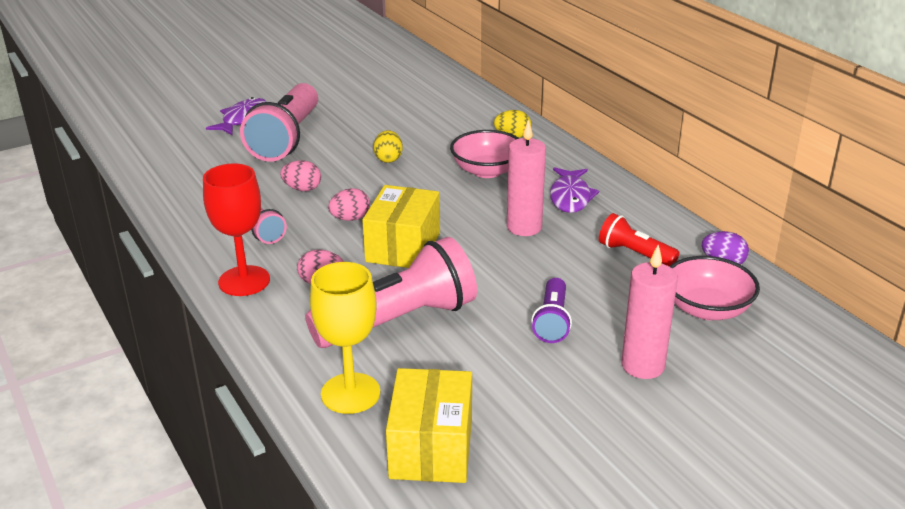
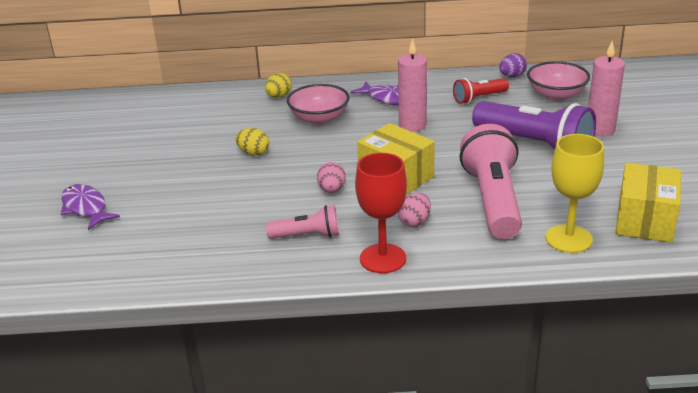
camera: 60 degrees left, 0 degrees up
(286, 139) = (157, 192): pink flashlight -> none
(302, 189) = (259, 202): pink egg -> none
(431, 448) = (645, 220): yellow box -> yellow box turned 75 degrees clockwise
(552, 321) = (534, 145): purple flashlight -> purple flashlight, size x1.93

